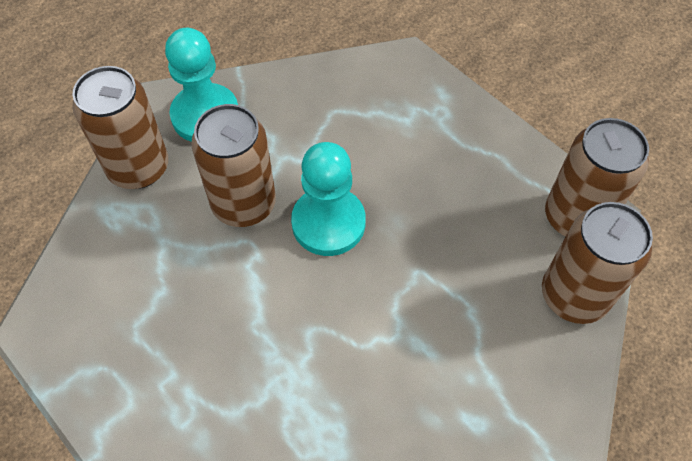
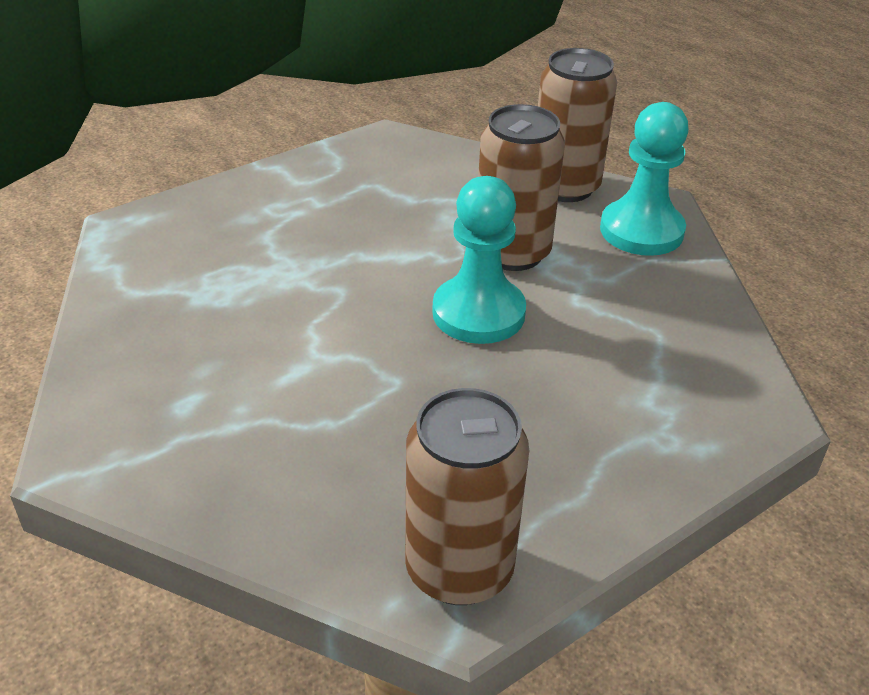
camera: 95 degrees right, 20 degrees down
(574, 295) = (325, 536): brown can -> none

